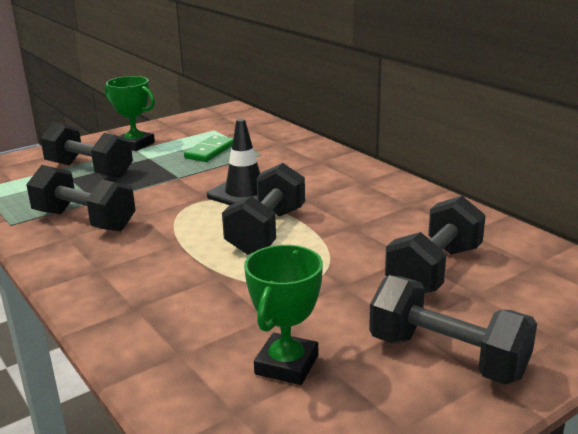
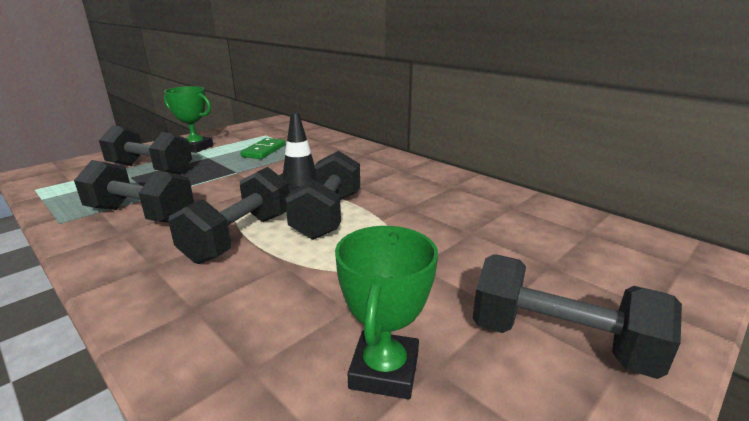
camera: 10 degrees left, 0 degrees up
(434, 270) = (500, 244): black dumbbell -> black dumbbell (239, 237)

